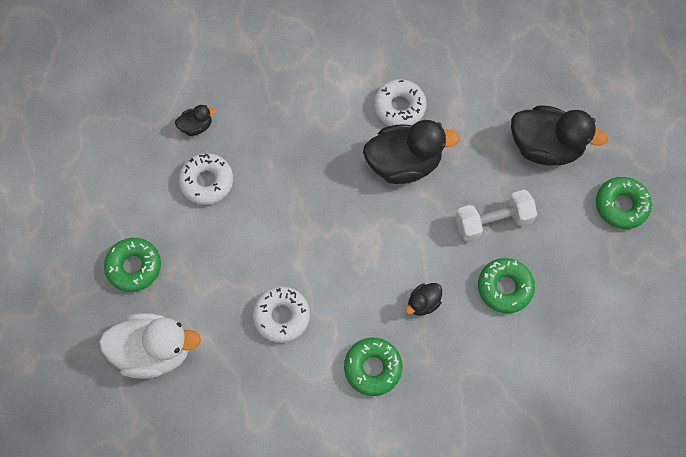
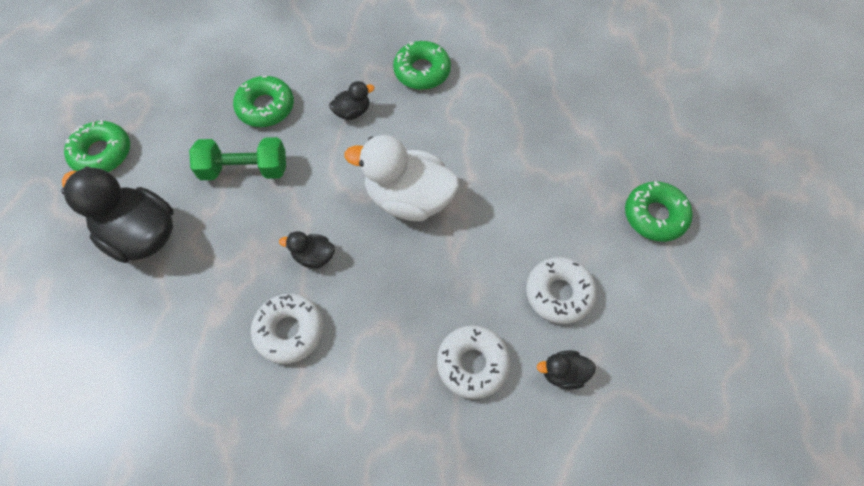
camera: 165 degrees left, 5 degrees down
(154, 351) = (636, 130): white duck -> white duck (408, 198)
(281, 316) = (499, 132): white donut -> white donut (472, 364)
(404, 163) = (314, 256): black duck -> black duck, size x0.47
(493, 221) = (244, 169): white dumbbell -> green dumbbell

